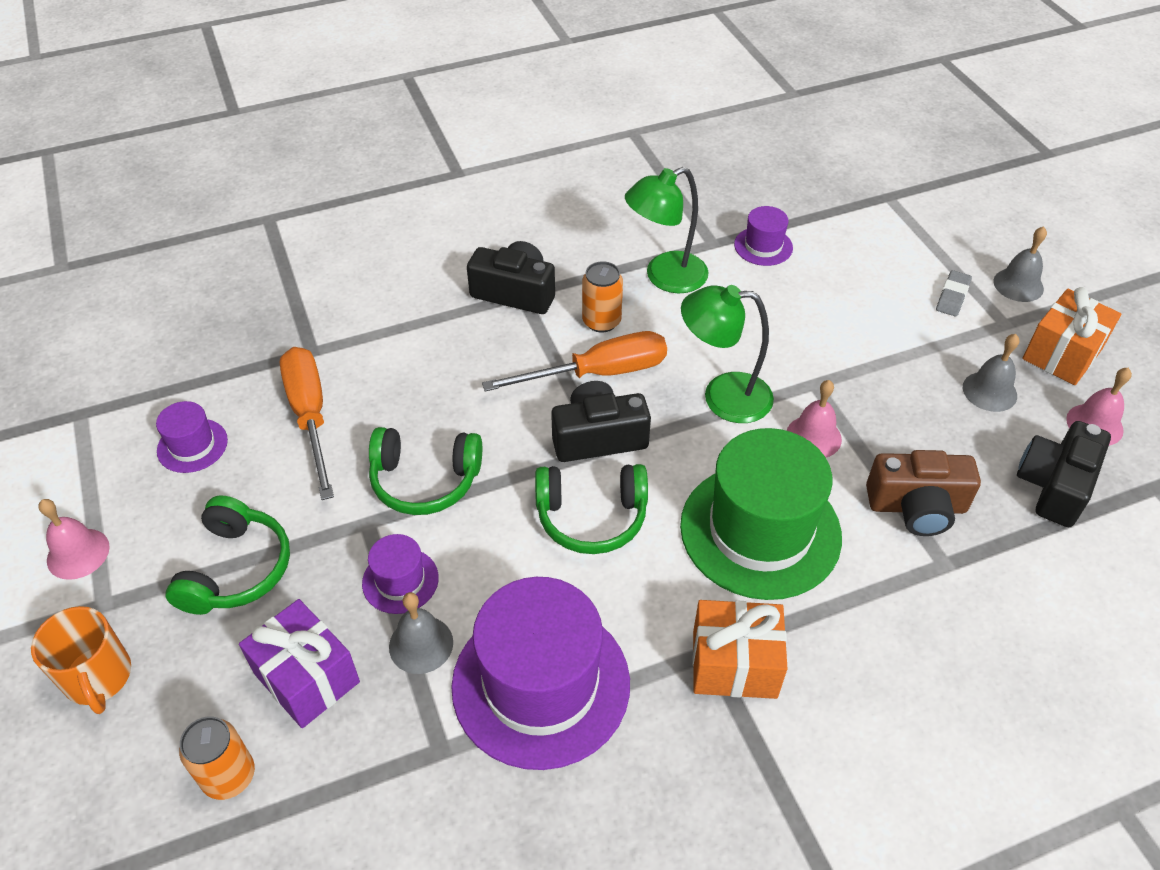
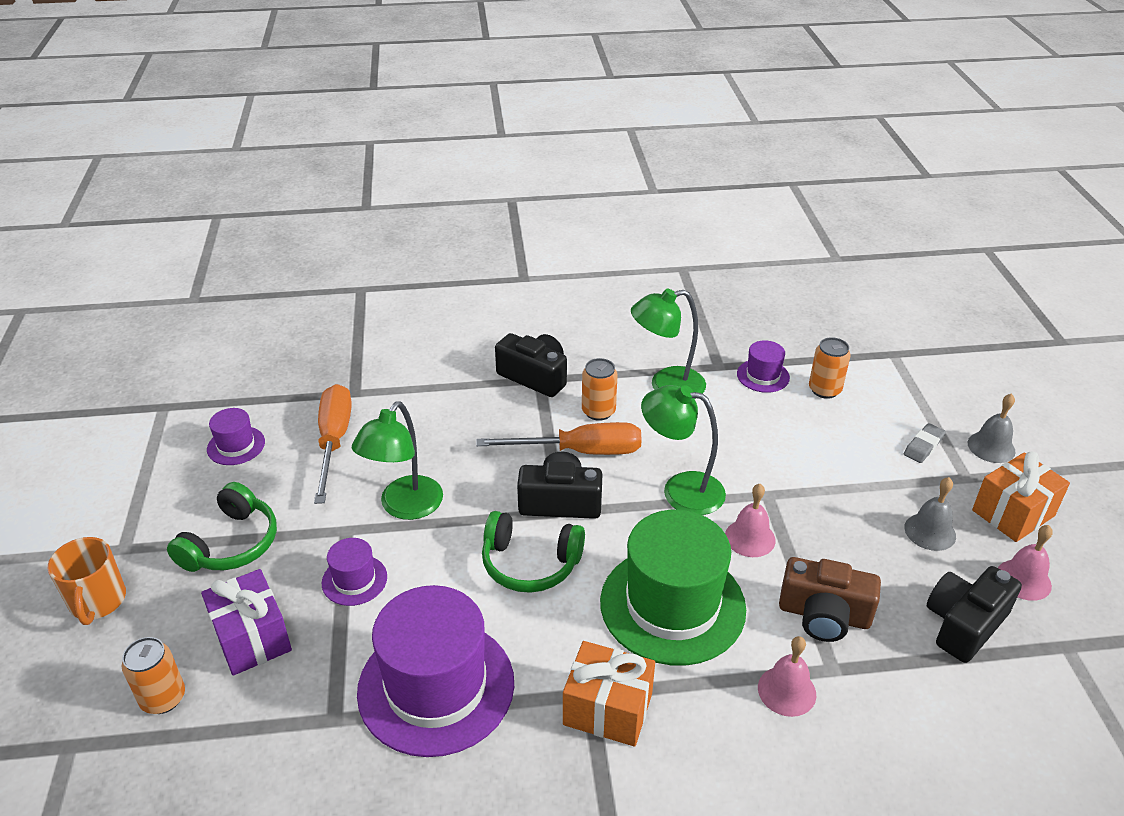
camera: 15 degrees right, 10 degrees down
(78, 553) = (120, 507): pink bell -> pink bell (786, 691)
(421, 644) = (351, 633): grey bell -> none
(425, 480) = (404, 507): green headphones -> green lamp
(832, 251) = (824, 390): none -> orange can

